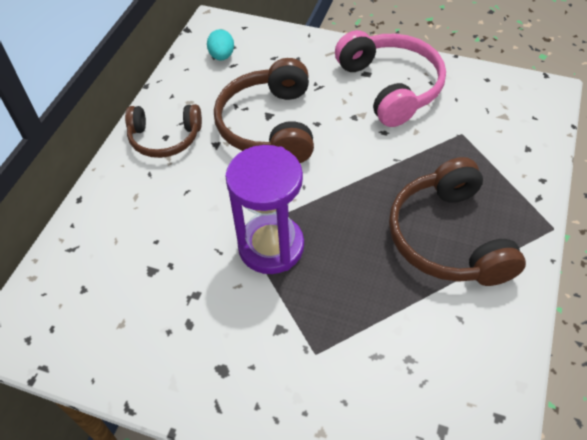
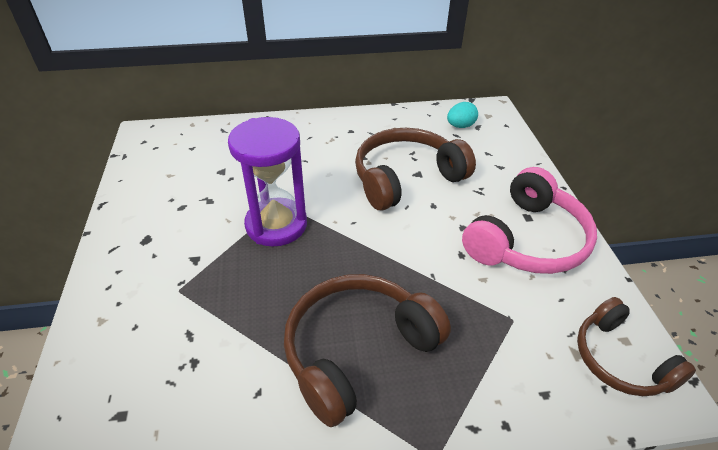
camera: 60 degrees right, 10 degrees down
(165, 138) = (349, 131): brown headphones -> brown headphones (620, 360)

